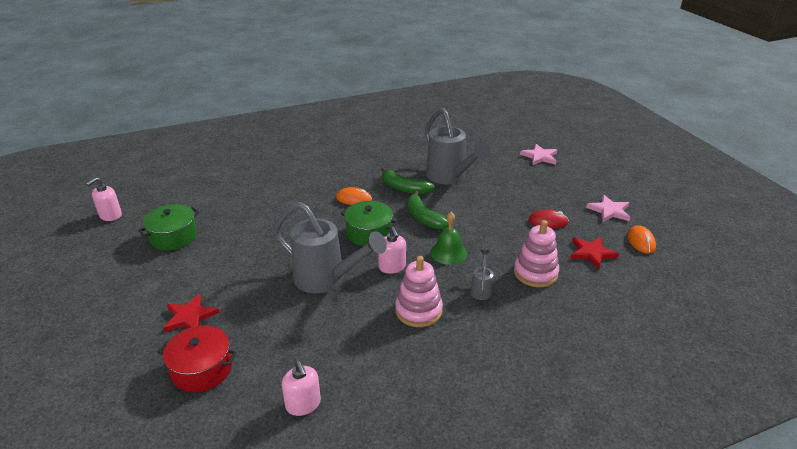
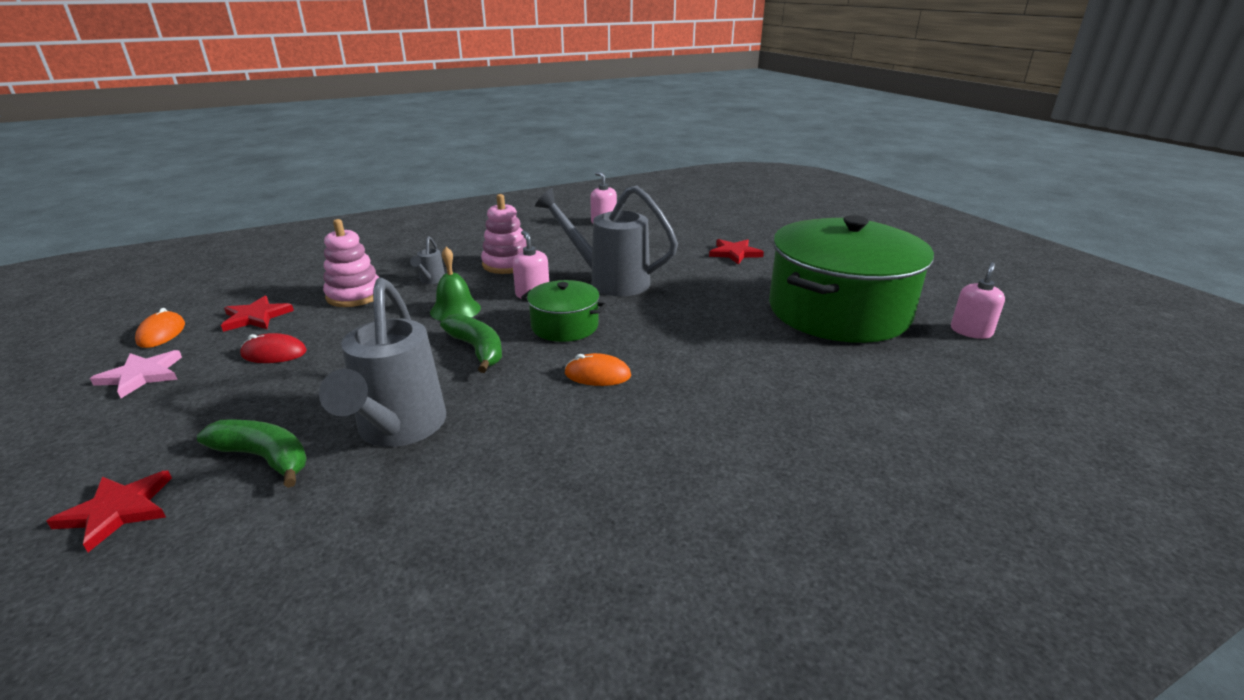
camera: 175 degrees right, 5 degrees down
(173, 237) = (838, 311): green pot -> green pot, size x2.15
(202, 369) = (693, 231): red pot -> none
(404, 188) = (503, 399): green banana -> green banana (265, 458)
(450, 177) = (398, 430): grey watering can -> grey watering can turned 150 degrees counterclockwise
(539, 156) = (118, 511): pink star -> red star

